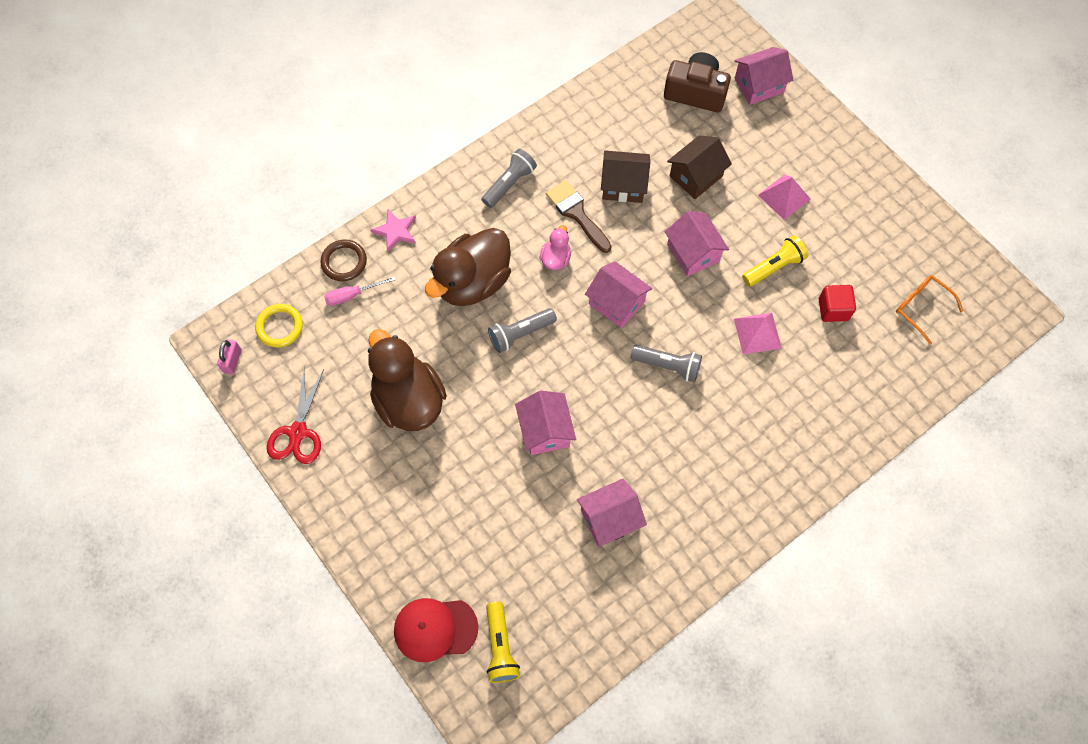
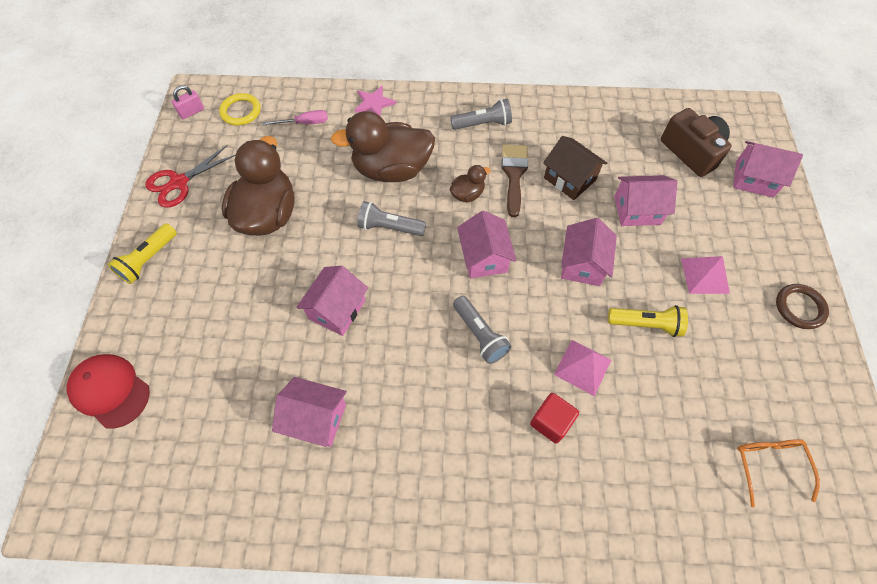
camera: 40 degrees right, 5 degrees down
(344, 262) = (321, 100): brown ring -> brown ring (799, 308)
(352, 295) = (305, 123): pink screwdriver -> pink screwdriver turned 150 degrees clockwise
(500, 647) = (135, 448): yellow flashlight -> yellow flashlight (148, 260)
(555, 258) = (467, 194): pink duck -> brown duck
(696, 176) = (637, 210): brown house -> pink house
(833, 309) = (673, 399): red cube -> red cube (551, 422)

